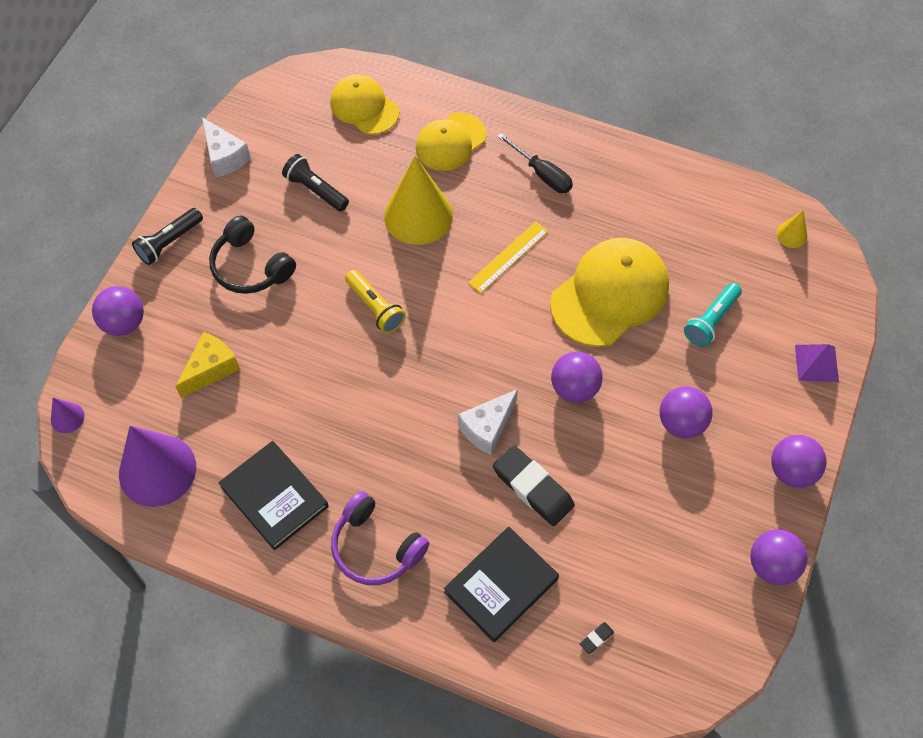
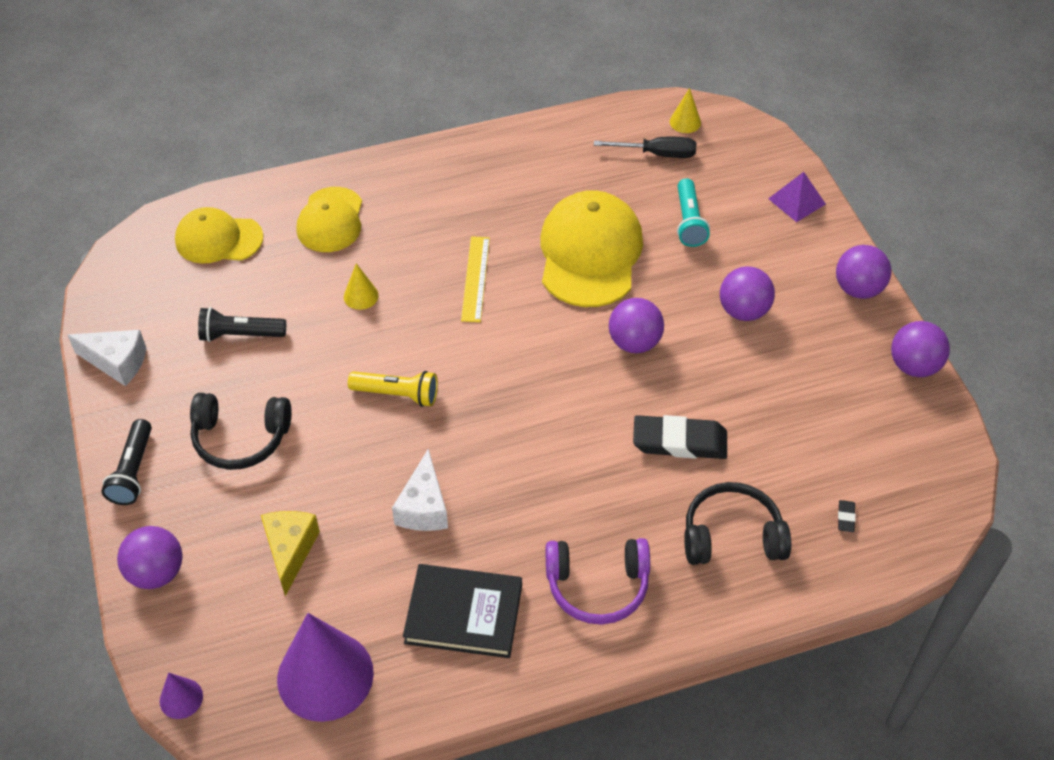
camera: 40 degrees left, 10 degrees down
(418, 215) = (361, 296): yellow cone -> yellow cone, size x0.44
(487, 428) = (594, 422): white cheese -> white cheese (424, 507)
(501, 585) = (732, 535): black book -> black headphones
(542, 174) = (439, 197): black screwdriver -> black screwdriver (657, 154)

